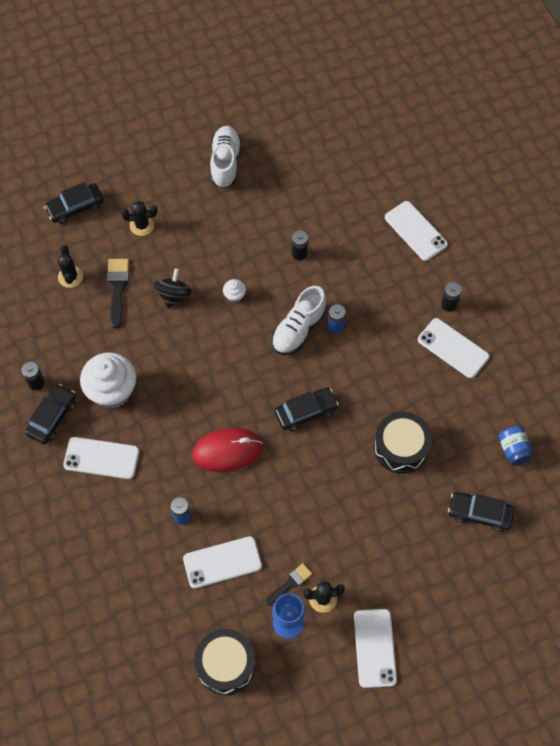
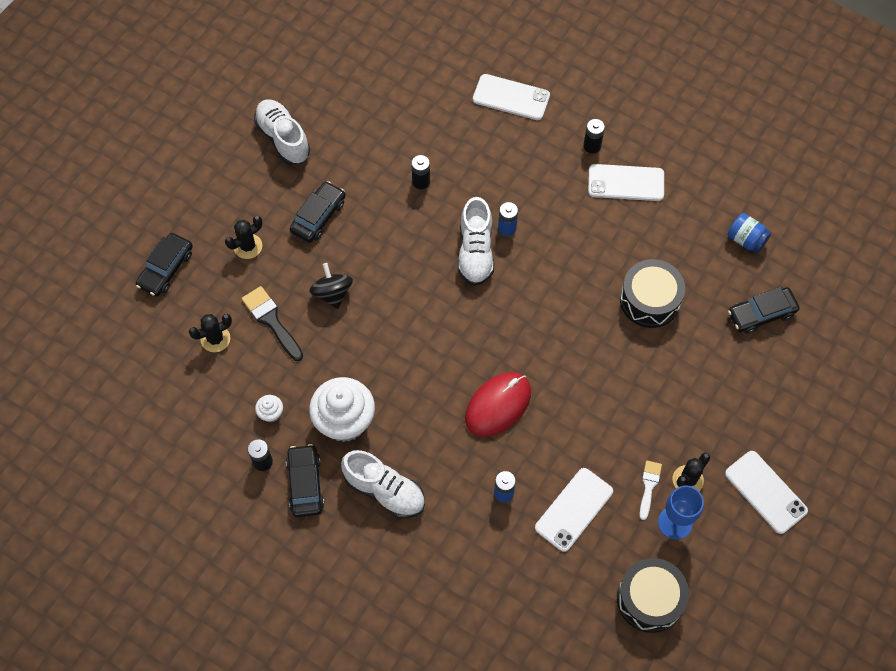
camera: 35 degrees left, 0 degrees up
(70, 277) = (215, 339): black cactus -> black cactus turned 75 degrees counterclockwise
(101, 458) = (385, 491): white phone -> white shoe
(234, 296) = (391, 258): white cupcake -> white cupcake (271, 413)
(290, 583) = (649, 486): black brush -> white brush
(306, 412) = (541, 323): black car -> black car (318, 216)

